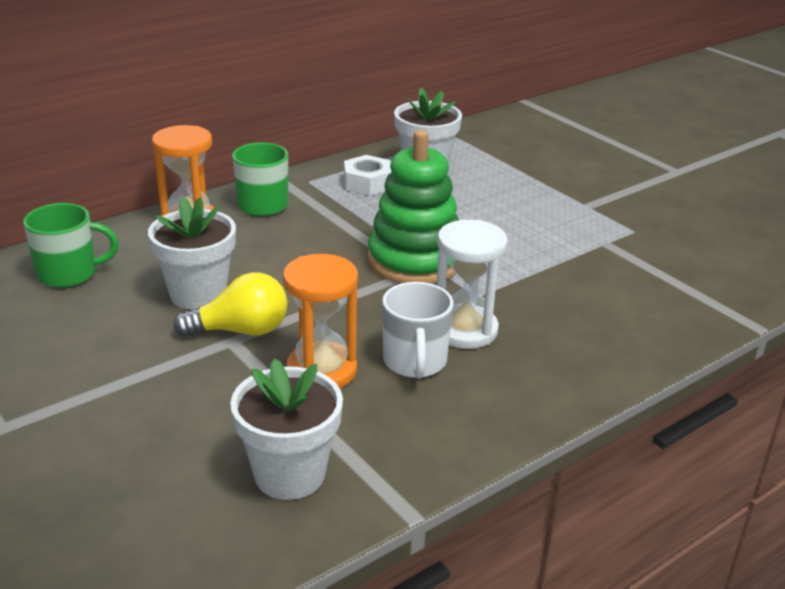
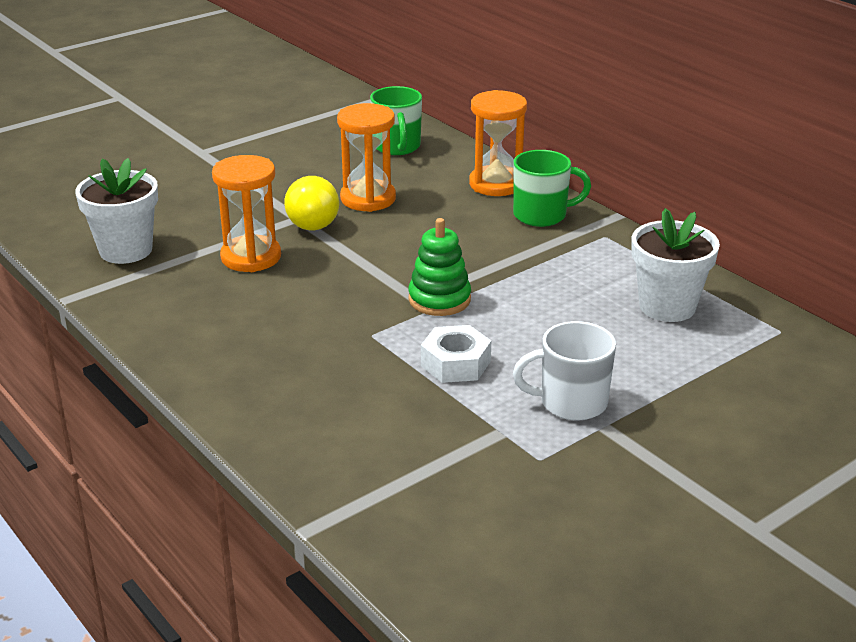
camera: 90 degrees right, 0 degrees up
(198, 294) = (368, 199): white flower pot -> orange hourglass
(367, 183) = (612, 270): white nut -> white nut (455, 363)
(415, 260) = (439, 299): green stacking toy -> green stacking toy, size x0.61
(415, 362) = (258, 299): white mug -> white mug (571, 402)
(464, 330) = (308, 325): white hourglass -> none

